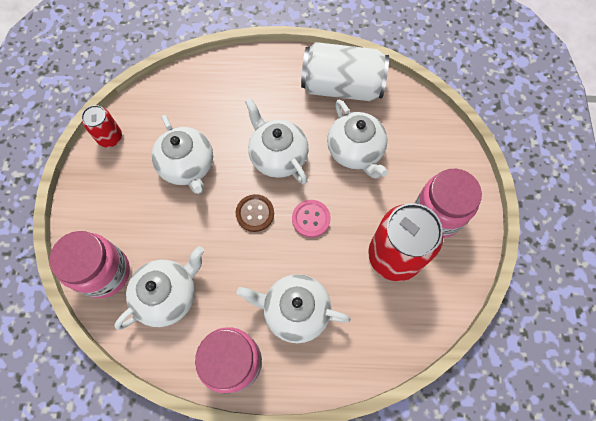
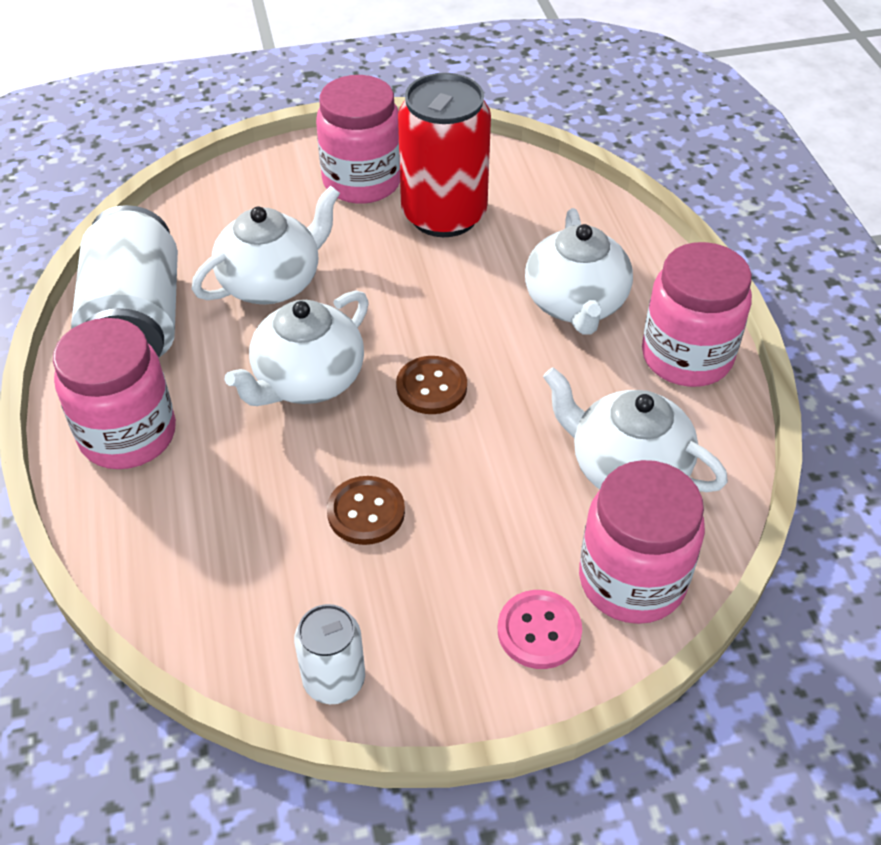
camera: 105 degrees left, 20 degrees down
(110, 137) = (334, 680): red can -> white can
(187, 166) = (366, 512): white teapot -> brown button
(267, 77) = (128, 435): none -> pink jar
(311, 219) = (416, 314): pink button -> pink button (539, 631)

